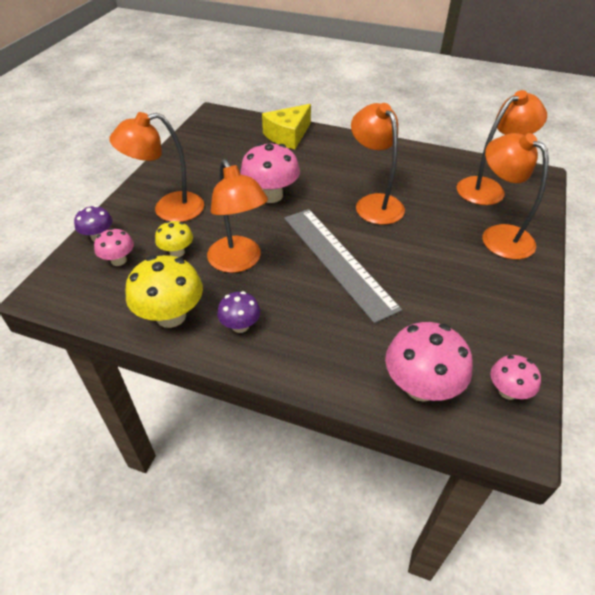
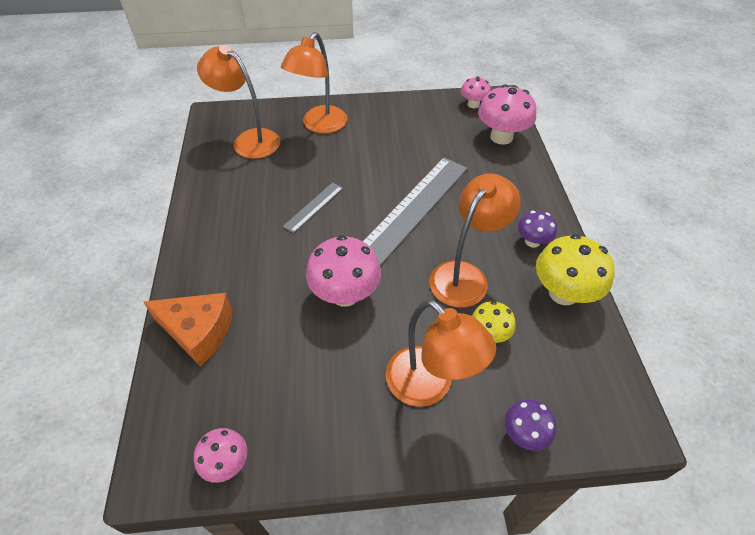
camera: 115 degrees left, 5 degrees up
(118, 260) = (540, 383): pink mushroom -> pink mushroom (226, 463)
(288, 135) = (198, 331): yellow cheese -> orange cheese
(374, 203) = (314, 207): orange lamp -> grey ruler

